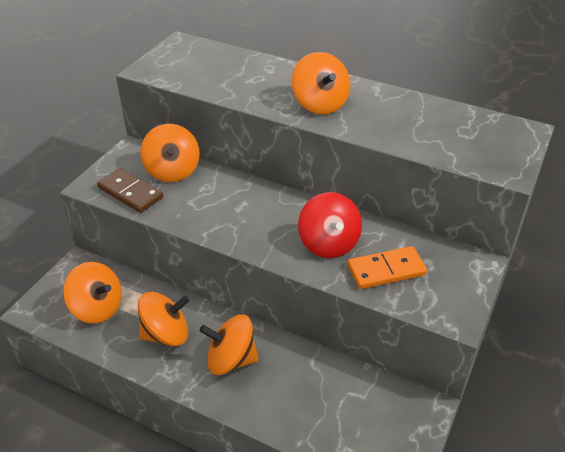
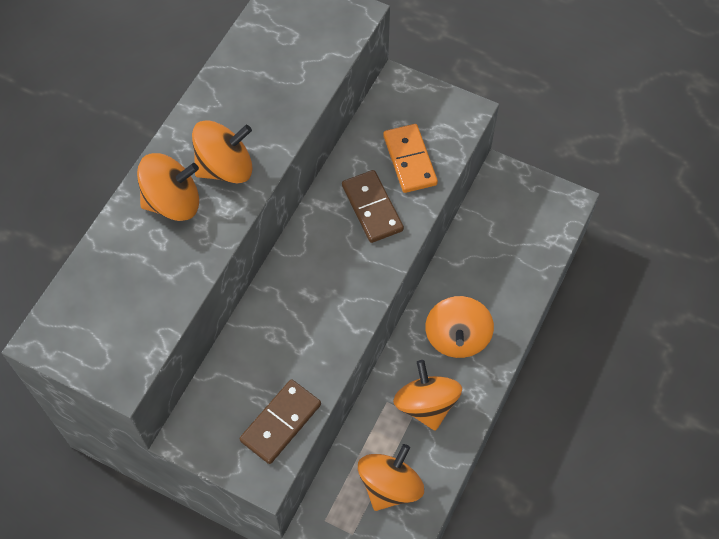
camera: 90 degrees left, 20 degrees up
(172, 171) = (238, 377): orange spinning top -> orange spinning top (173, 202)
(328, 243) = (372, 208): red spinning top -> brown domino

